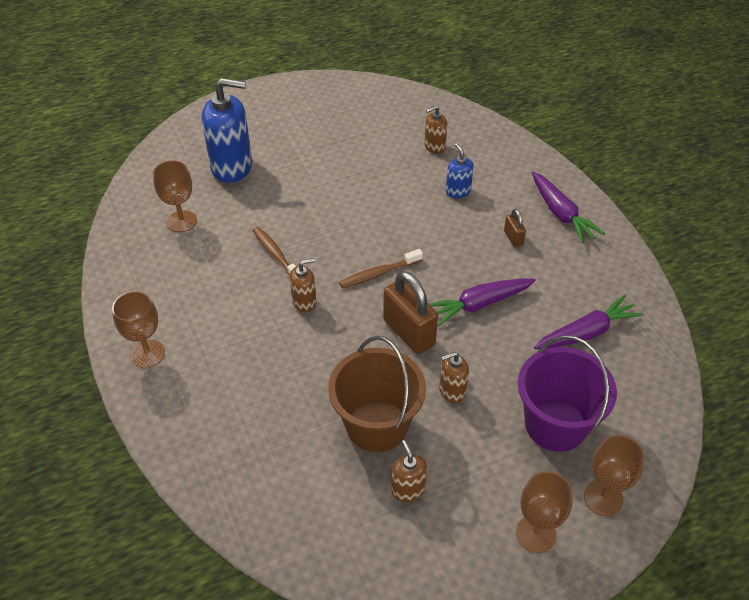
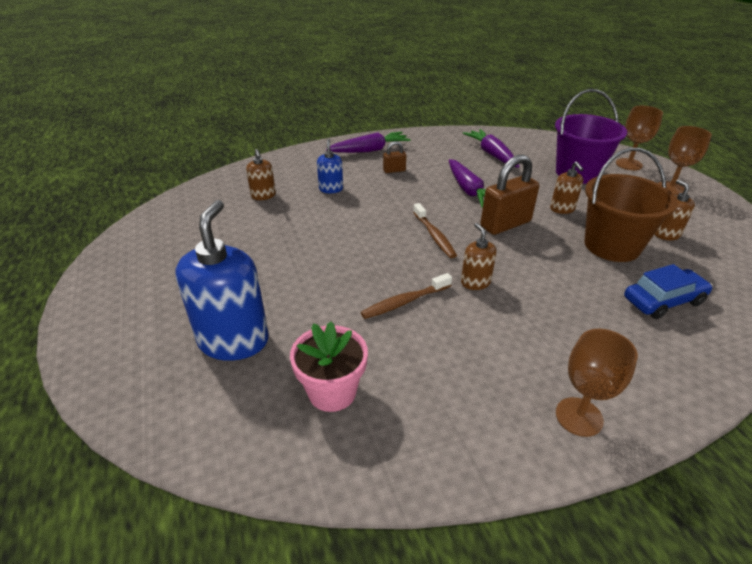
camera: 85 degrees left, 10 degrees down
(182, 221) = (332, 392): brown goblet -> pink flower pot
(281, 448) = (663, 301): none -> blue car
(408, 489) = (666, 234): brown soap dispenser -> brown soap dispenser turned 90 degrees clockwise
(458, 191) = (331, 189): blue soap dispenser -> blue soap dispenser turned 105 degrees clockwise

